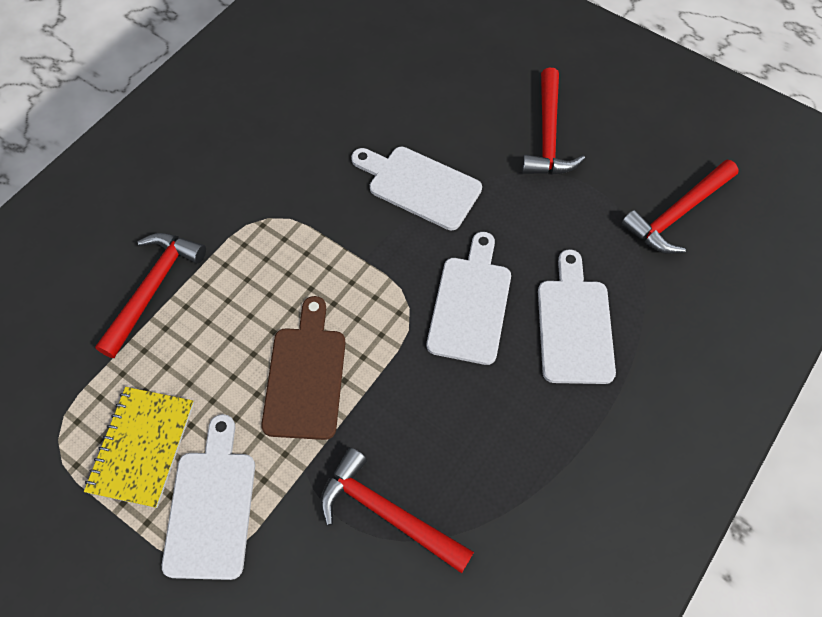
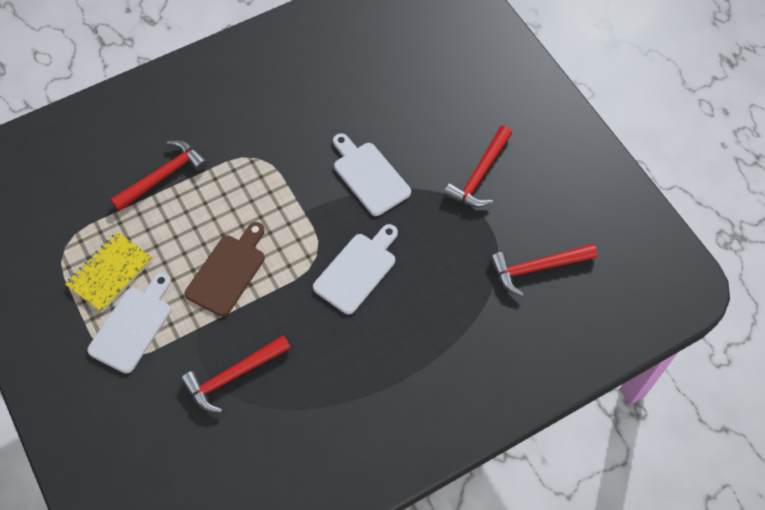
camera: 25 degrees right, 0 degrees up
(387, 513) = (233, 376): red hammer -> red hammer turned 90 degrees counterclockwise
(574, 325) = (418, 313): white cutting board -> none

